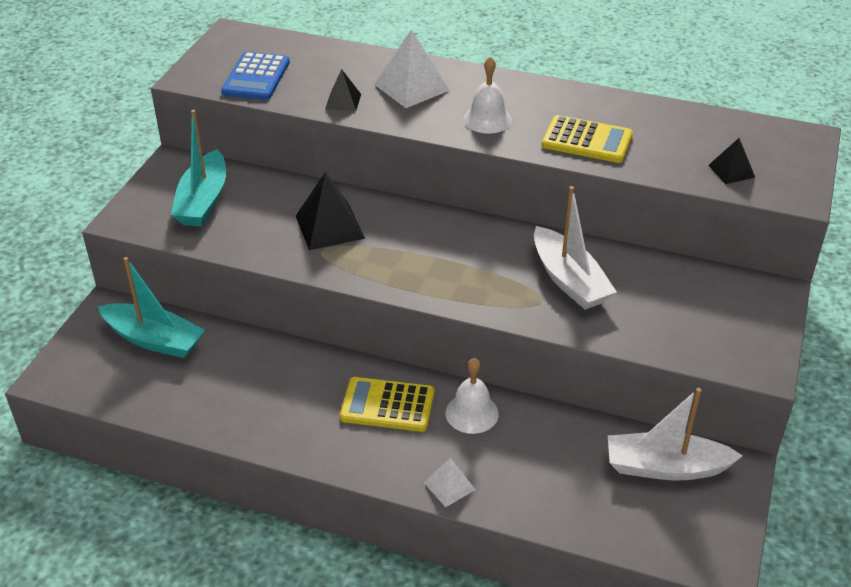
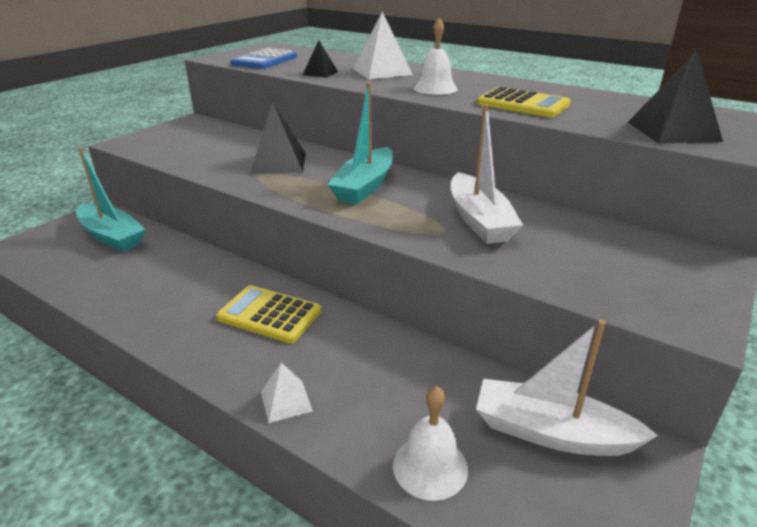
camera: 15 degrees right, 10 degrees down
(203, 201) = (193, 140): turquoise boat -> turquoise boat (365, 186)
(472, 413) = (348, 336): white bell -> white bell (430, 467)
(731, 171) = (673, 131): black pyramid -> black pyramid, size x1.77

